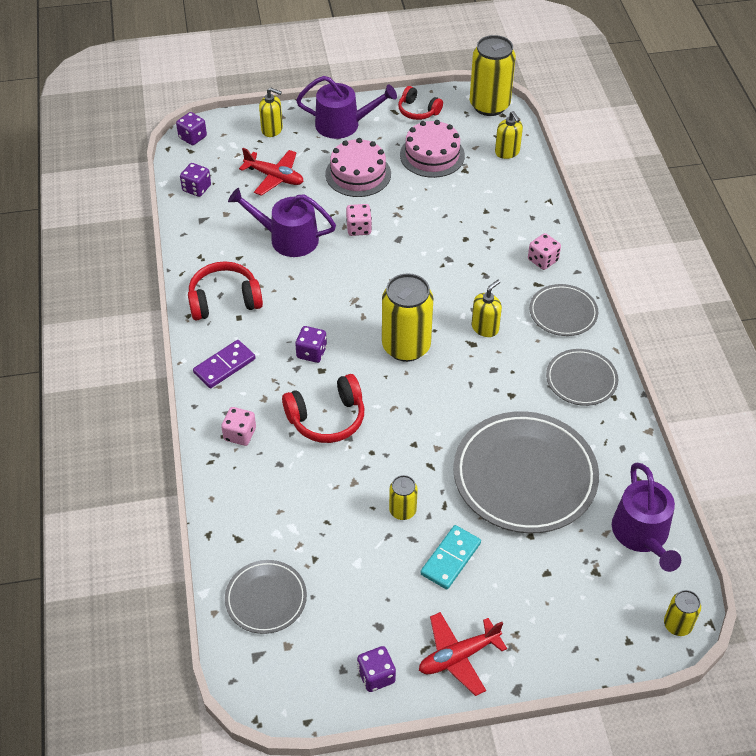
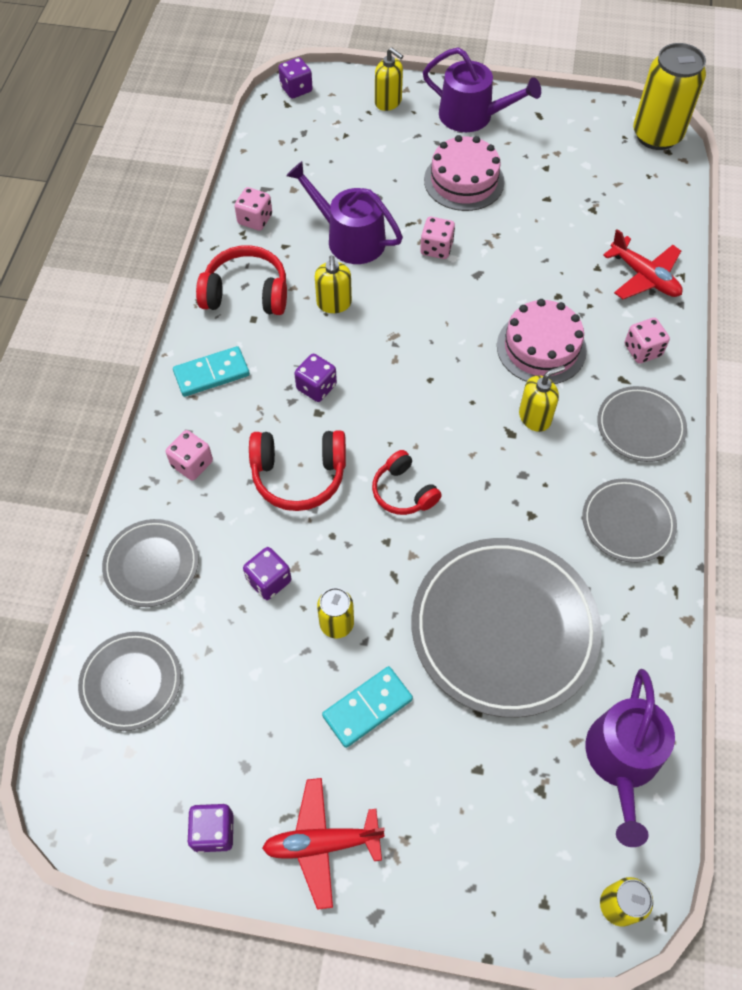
camera: 20 degrees right, 10 degrees up
(196, 188) = (274, 150): purple dice -> purple dice (269, 580)
(205, 244) = (255, 219): none -> pink dice
(224, 366) = (211, 373): purple domino -> turquoise domino
(242, 514) = (151, 565): none -> grey plate
(274, 177) = (366, 160): red plane -> red plane (644, 277)
(406, 346) = (429, 413): yellow can -> none
(418, 111) = (567, 121): red headphones -> red headphones (403, 492)
(432, 155) = (561, 180): pink cake -> pink cake (541, 348)
(507, 152) = (654, 200): yellow soap dispenser -> yellow soap dispenser (334, 303)

